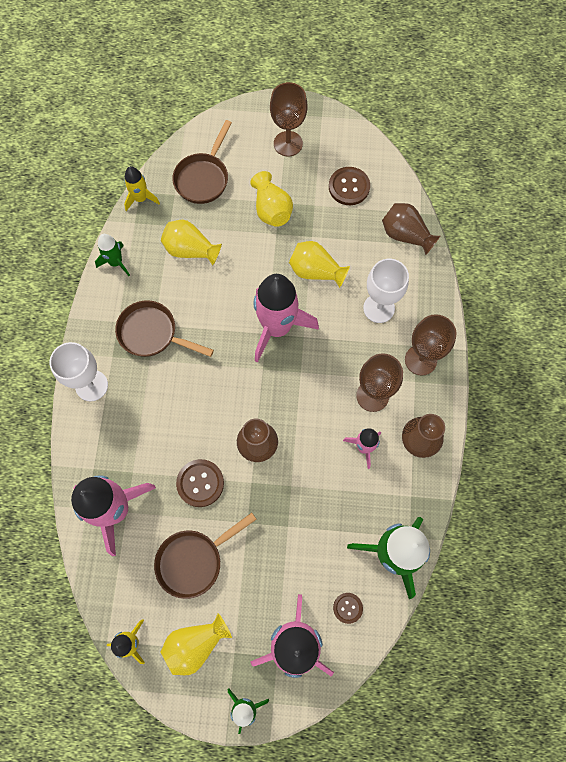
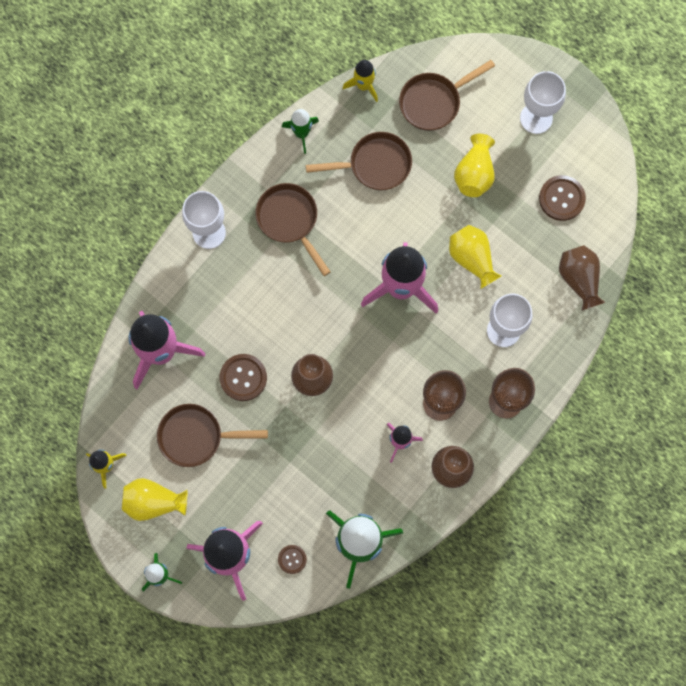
camera: 35 degrees right, 5 degrees up
(190, 250) = (375, 165): yellow vase -> brown pan
(288, 144) = (536, 118): brown goblet -> white goblet

